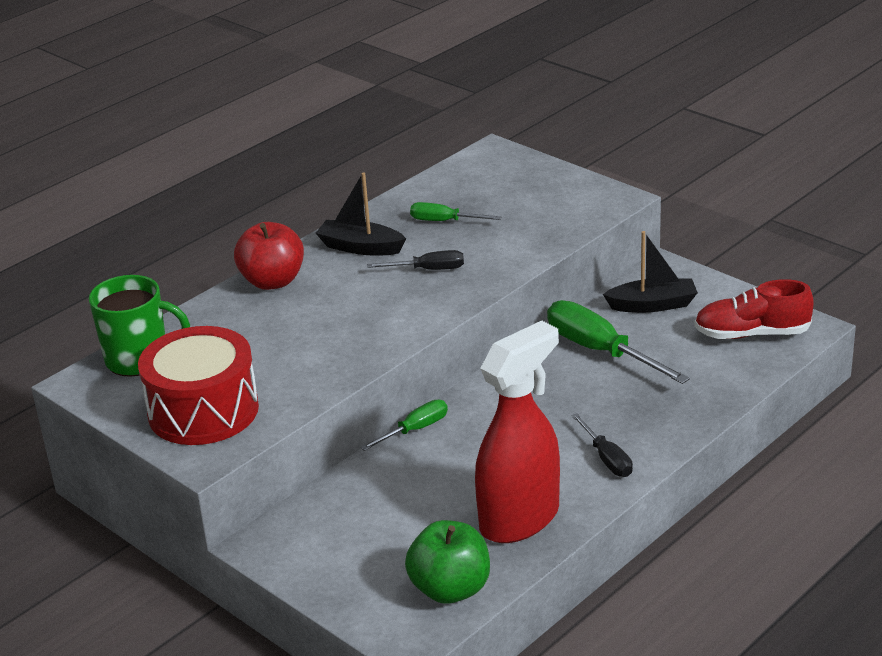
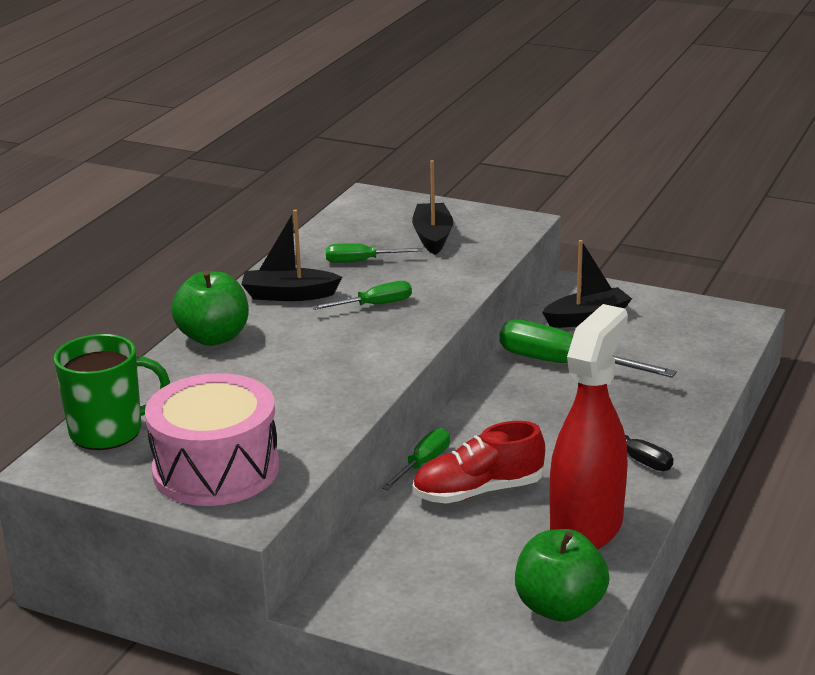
camera: 20 degrees left, 5 degrees down
(203, 411) = (216, 469): red drum -> pink drum
(272, 281) = (214, 337): red apple -> green apple
(428, 270) = (374, 305): black screwdriver -> green screwdriver
(524, 204) = (432, 237): none -> black boat
(752, 334) = (697, 329): red shoe -> red shoe (478, 491)

